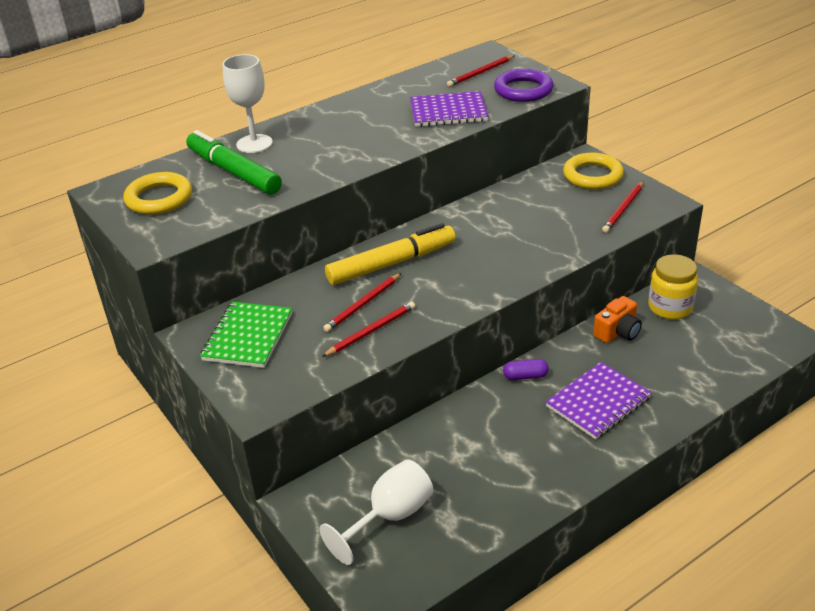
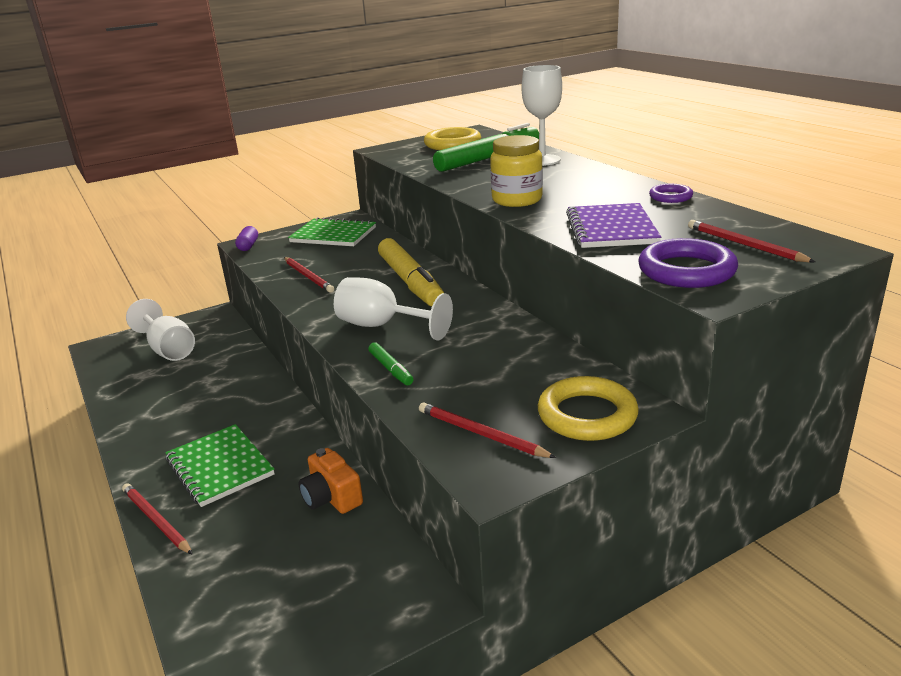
camera: 95 degrees right, 10 degrees down
(363, 304) = (350, 272): red pencil -> red pencil (156, 521)
(381, 91) = (670, 197): none -> purple ring
(482, 267) = (382, 326): none -> white goblet
(525, 376) = (289, 421): purple capsule -> purple capsule (248, 246)
(552, 252) = (391, 369): none -> green marker
(598, 402) = (219, 467): purple notebook -> green notebook
(670, 307) = (364, 558): yellow jar -> yellow jar (517, 200)

